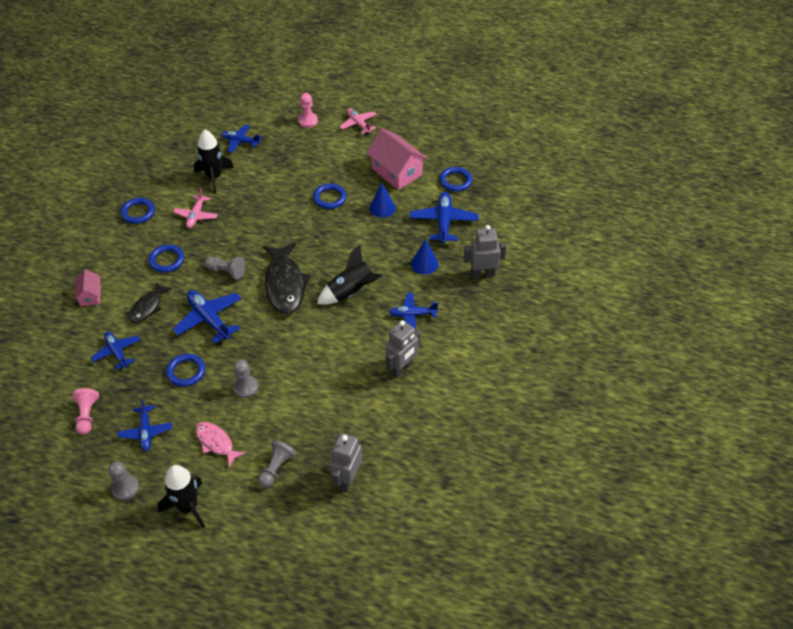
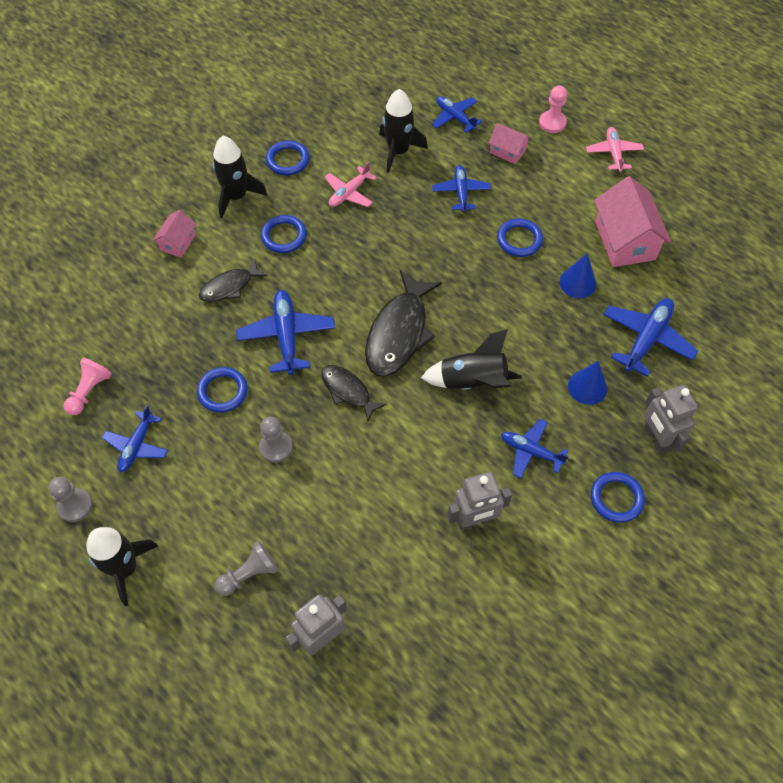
camera: 30 degrees right, 10 degrees up
(115, 249) = (236, 196): none -> black rocket
(117, 352) = (164, 328): blue plane -> blue plane (461, 192)
(216, 443) = (202, 502): pink fish -> none
(226, 271) = (341, 283): grey pawn -> none
(273, 333) = (348, 391): none -> black fish
(289, 149) = (508, 151): none -> pink house
(455, 181) = (695, 288): blue ring -> blue ring (616, 498)
(482, 274) = (656, 439): grey robot -> grey robot turned 135 degrees counterclockwise

